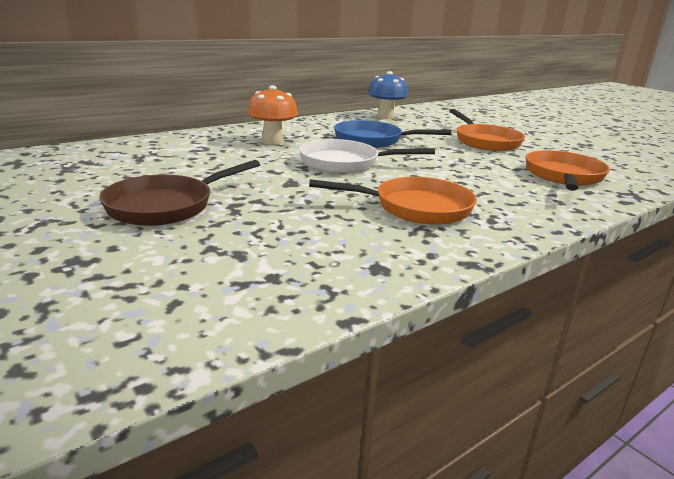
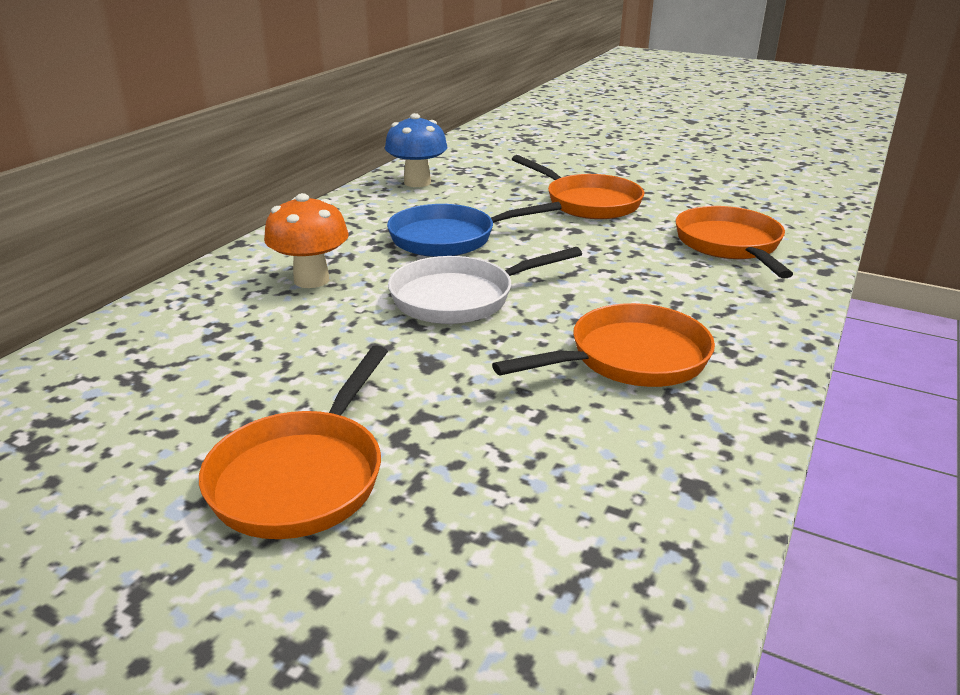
camera: 25 degrees left, 5 degrees up
(166, 206) = (303, 475): brown pan -> orange pan

